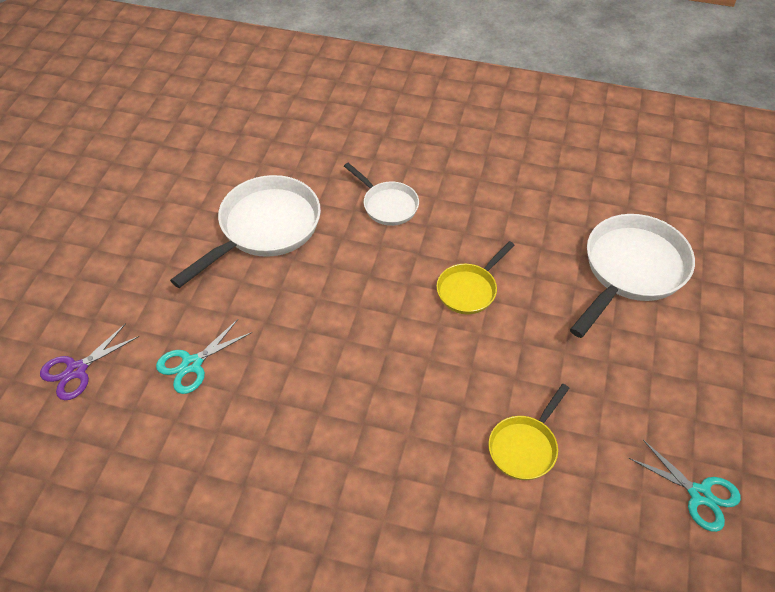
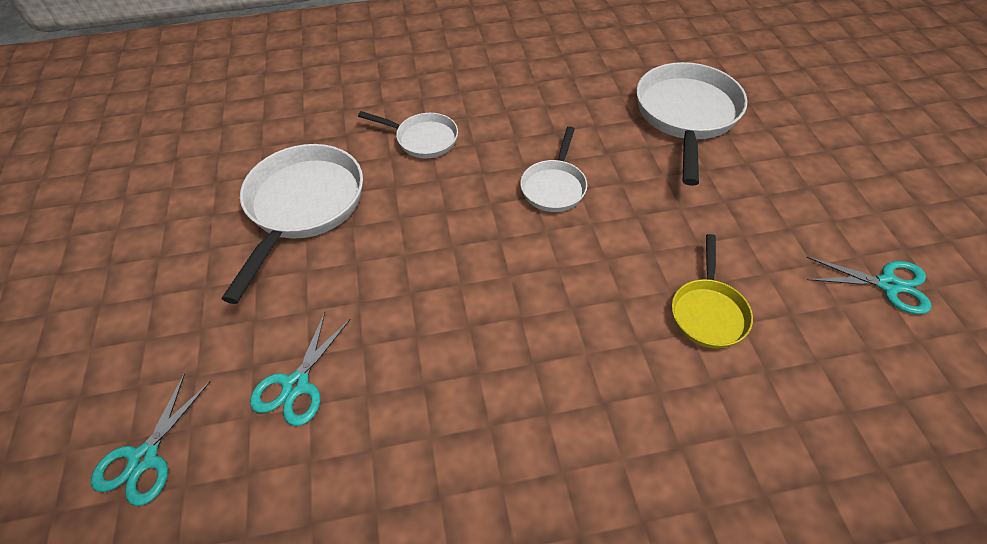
camera: 25 degrees left, 0 degrees up
(77, 370) = (144, 458): purple scissors -> turquoise scissors
(469, 290) = (554, 187): yellow pan -> white pan

